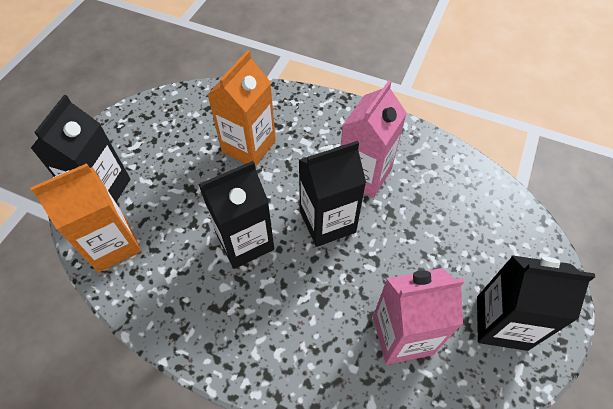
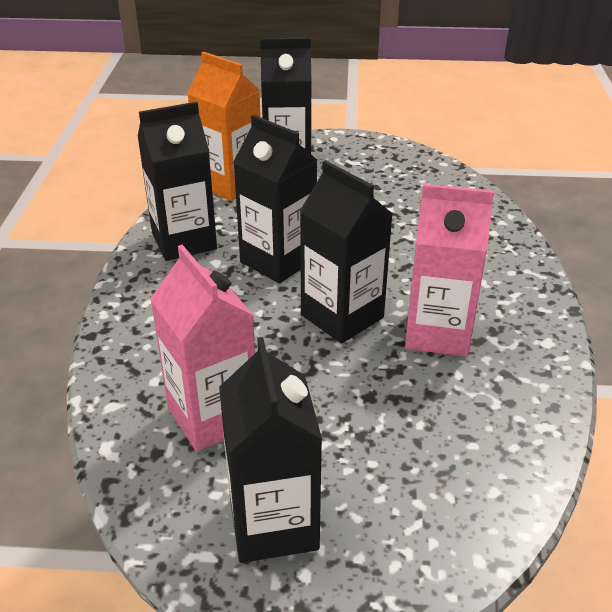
camera: 70 degrees right, 20 degrees down
(182, 304) = (184, 241): none -> black carton
(249, 146) = (409, 230): orange carton -> none

